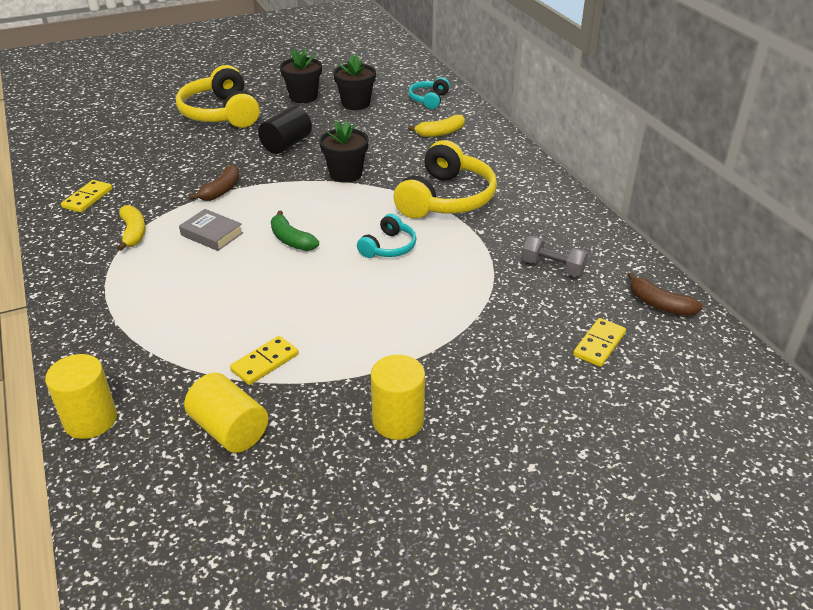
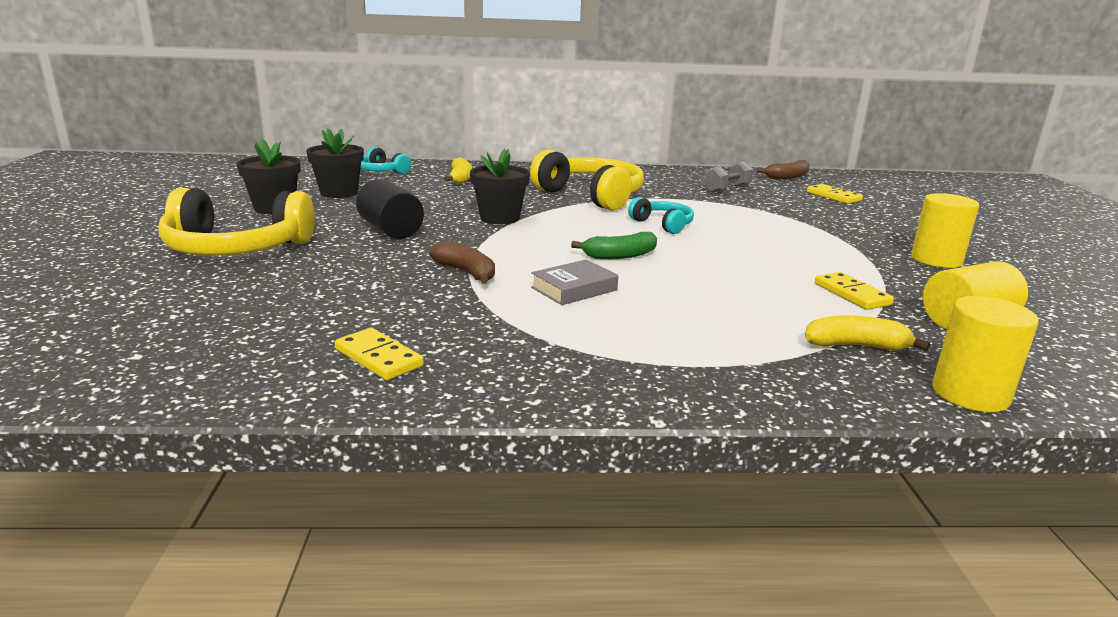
camera: 70 degrees left, 15 degrees down
(133, 233) = (528, 333): yellow banana -> yellow banana (856, 346)

